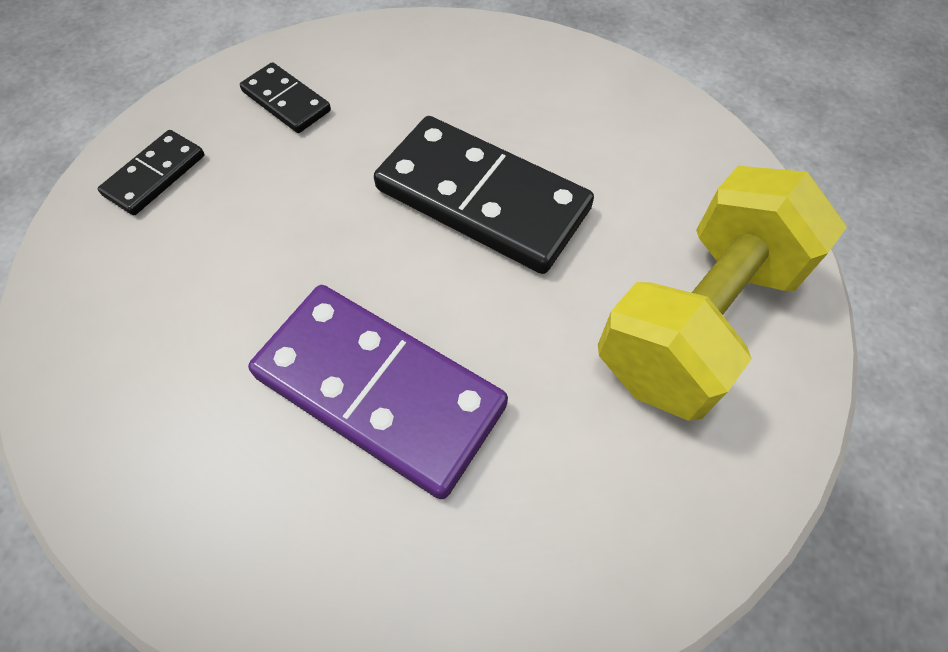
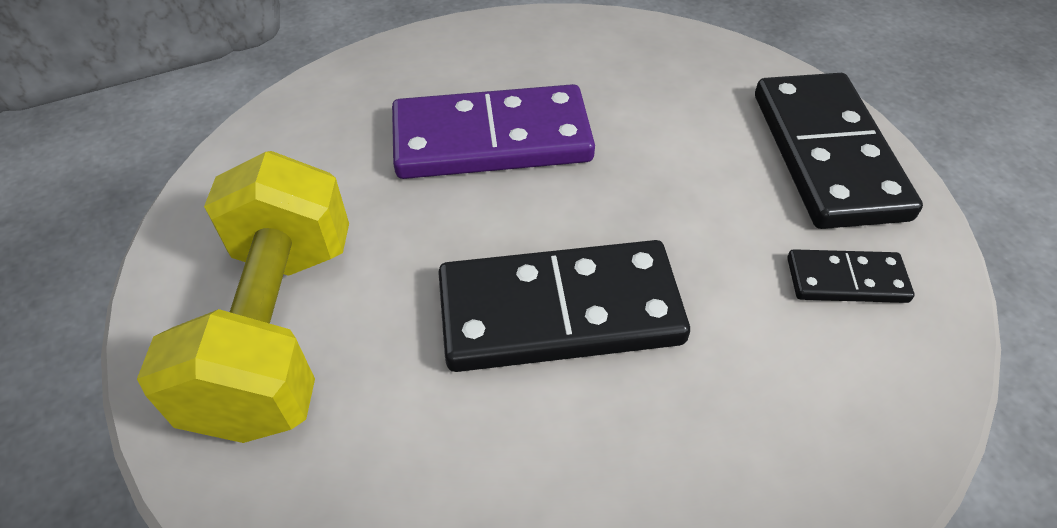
camera: 140 degrees right, 10 degrees down
(155, 175) = (827, 154): black domino -> black domino, size x2.02

